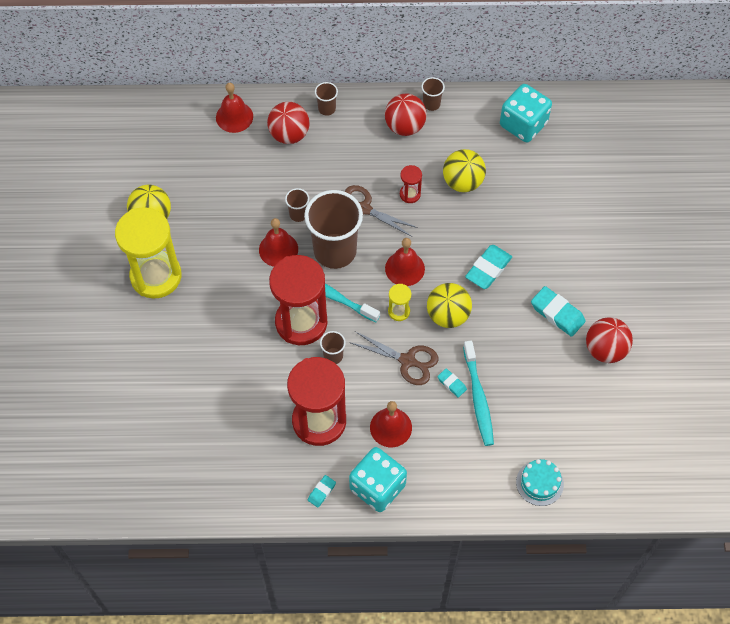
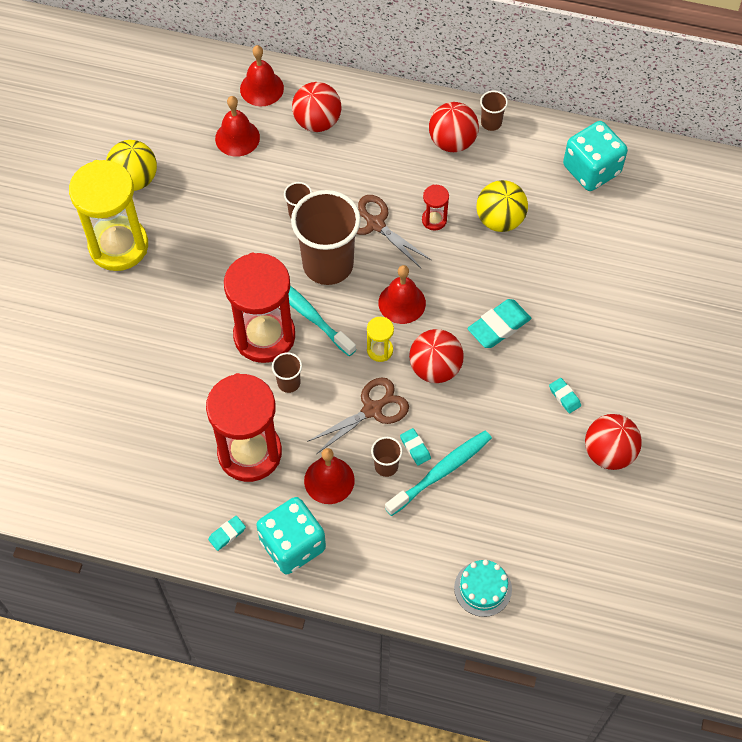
camera: 15 degrees right, 0 degrees up
(278, 249) = (264, 248): red bell -> red bell (237, 138)
(327, 109) = (369, 102): brown cup -> brown cup (386, 466)
(408, 361) = (372, 409): brown scissors -> brown scissors turned 75 degrees counterclockwise
(448, 315) = (435, 368): yellow ball -> red ball
(478, 398) = (441, 472): turquoise toothbrush -> turquoise toothbrush turned 135 degrees counterclockwise
(557, 313) = (564, 397): turquoise eraser -> turquoise eraser, size x0.54

